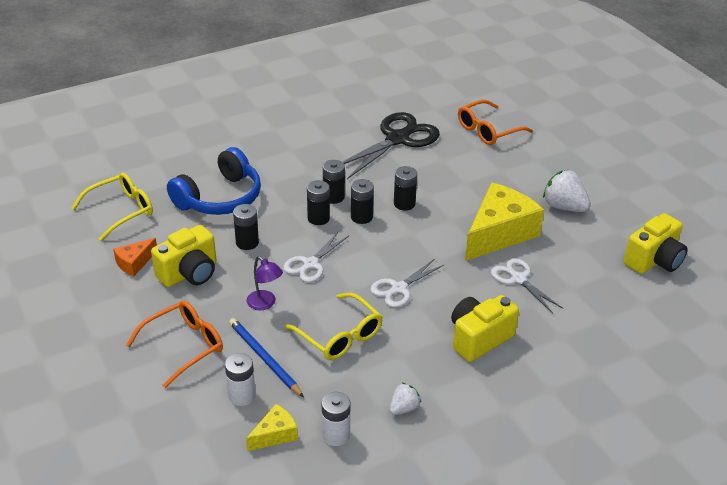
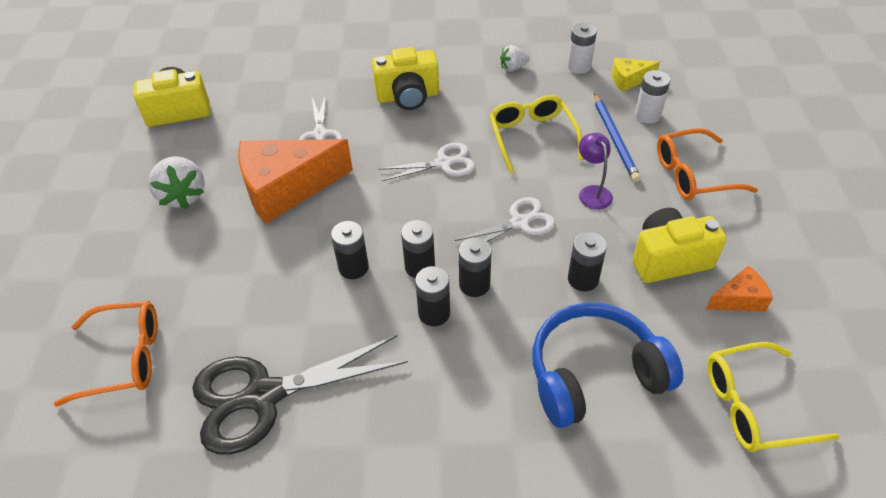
camera: 150 degrees left, 10 degrees up
(499, 233) = (286, 188): yellow cheese -> orange cheese

